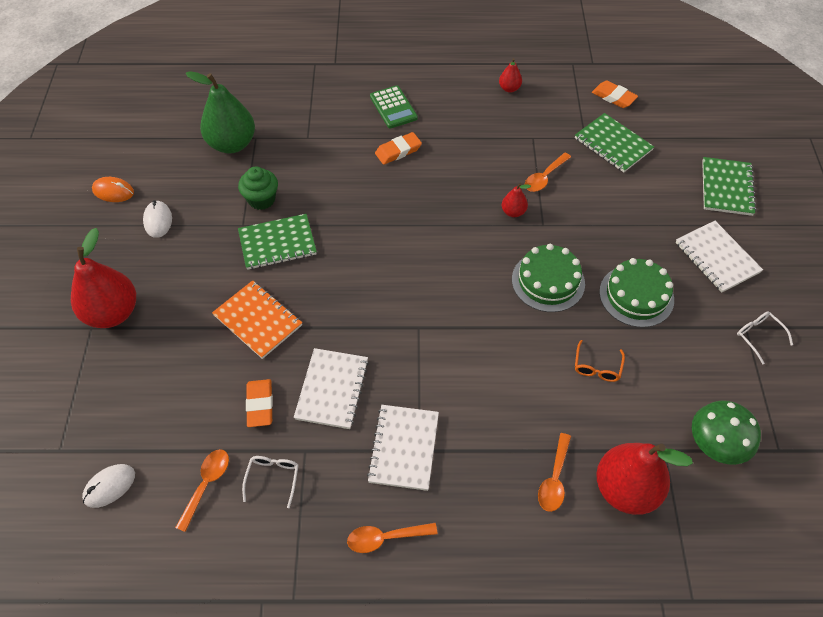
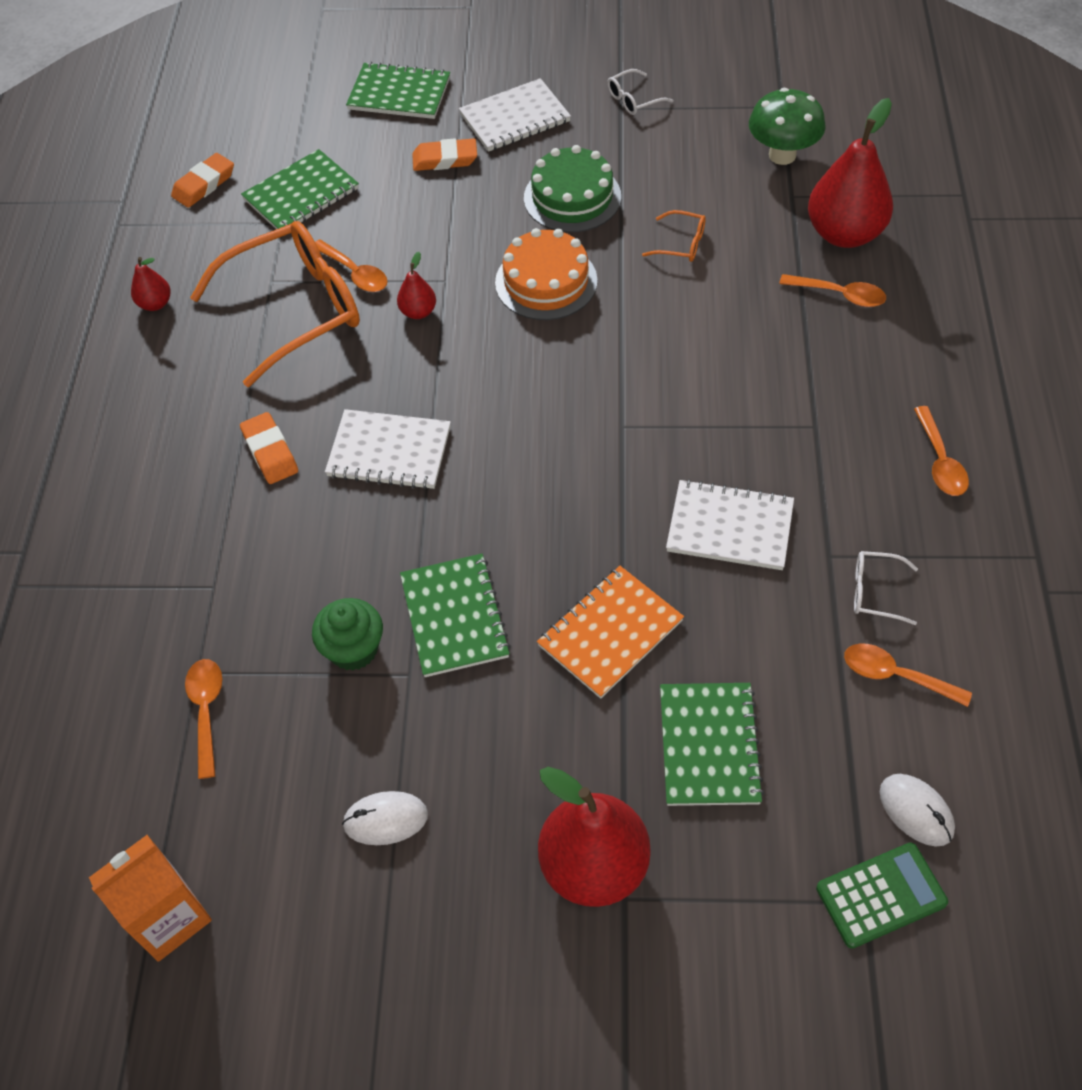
camera: 85 degrees left, 0 degrees up
(113, 191) = (300, 917): orange mouse -> none
(125, 144) = (169, 917): none -> orange carton
(174, 371) = (709, 745): none -> green notebook
(232, 144) = (206, 711): green pear -> orange spoon
(260, 405) = (761, 617): orange eraser -> orange eraser (445, 159)
(393, 107) = (164, 459): green calculator -> green calculator (881, 895)
(404, 448) = (814, 442): white notebook -> white notebook (389, 452)
(510, 151) = (295, 309): none -> orange glasses
(548, 281) = (546, 281): green cake -> orange cake

